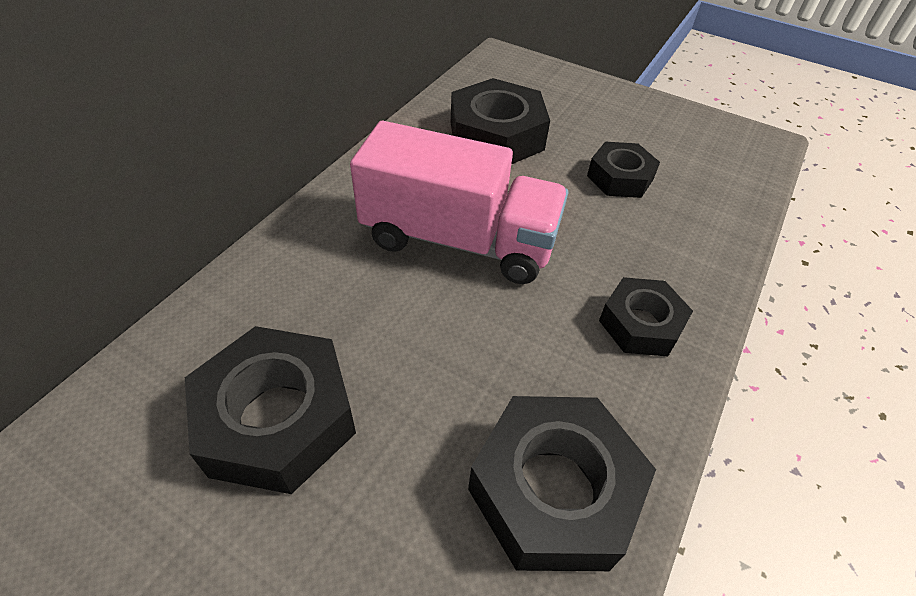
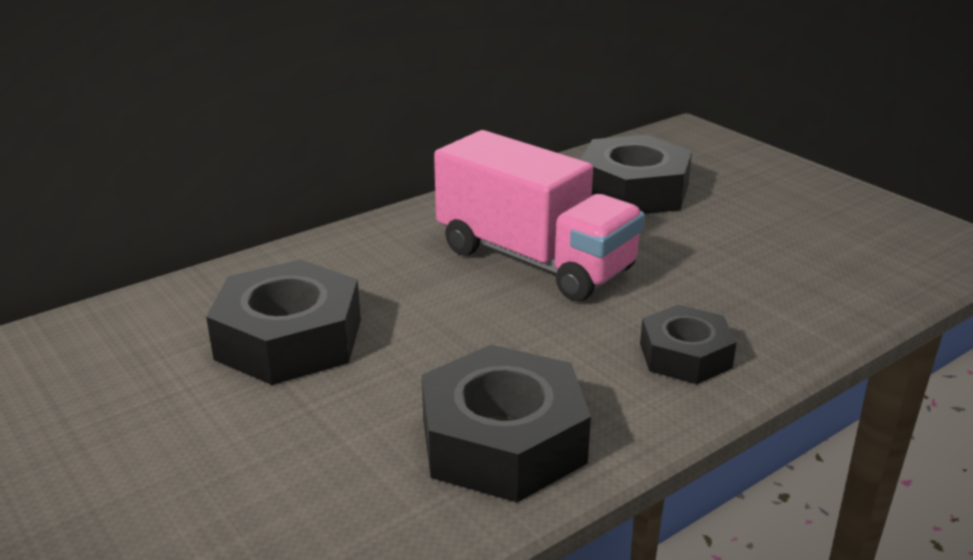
camera: 25 degrees right, 20 degrees down
(620, 178) = (753, 245): black nut -> none

